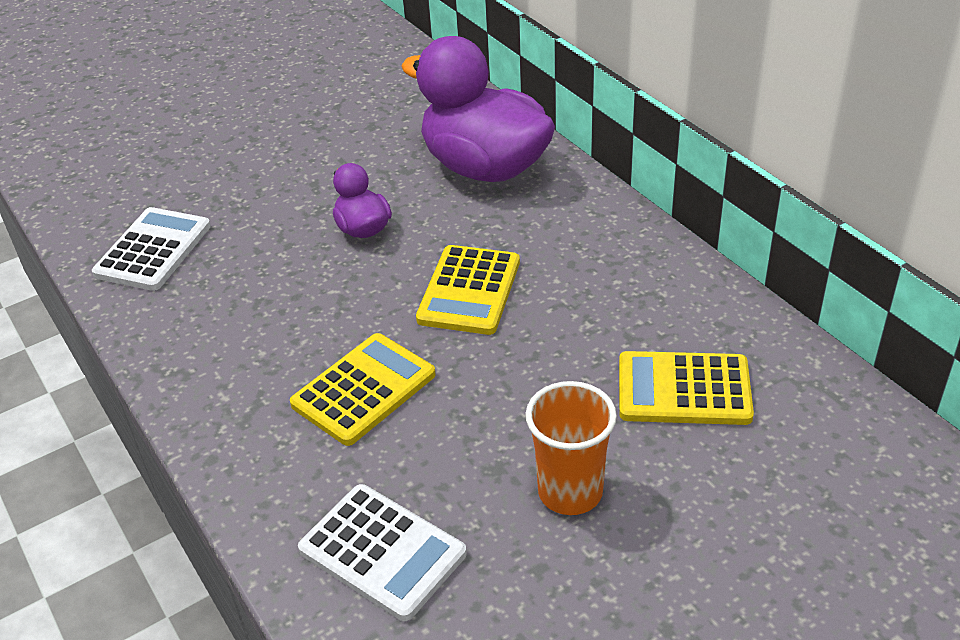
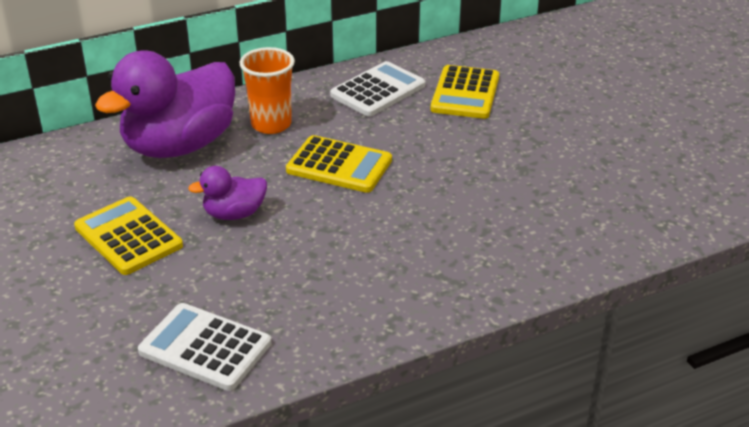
camera: 85 degrees left, 5 degrees down
(364, 390) = (437, 220): yellow calculator -> yellow calculator (128, 236)
(382, 552) = (591, 218): white calculator -> white calculator (378, 90)
(570, 492) = (546, 143): orange cup -> orange cup (271, 124)

